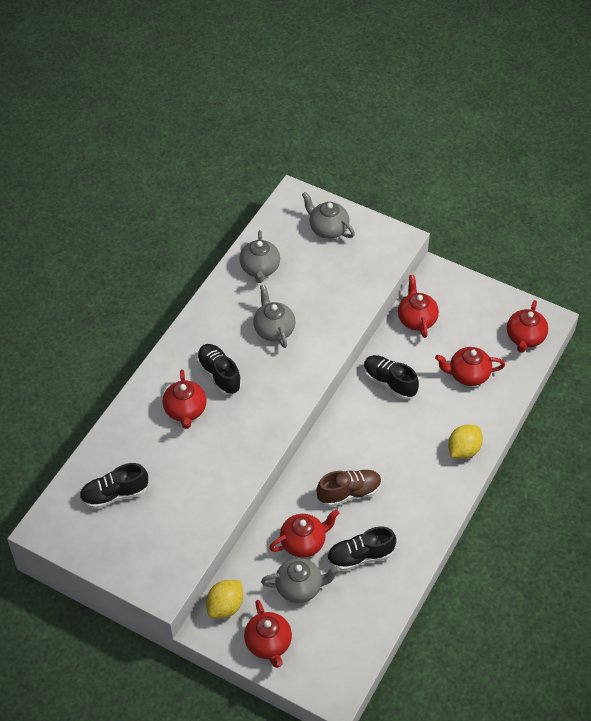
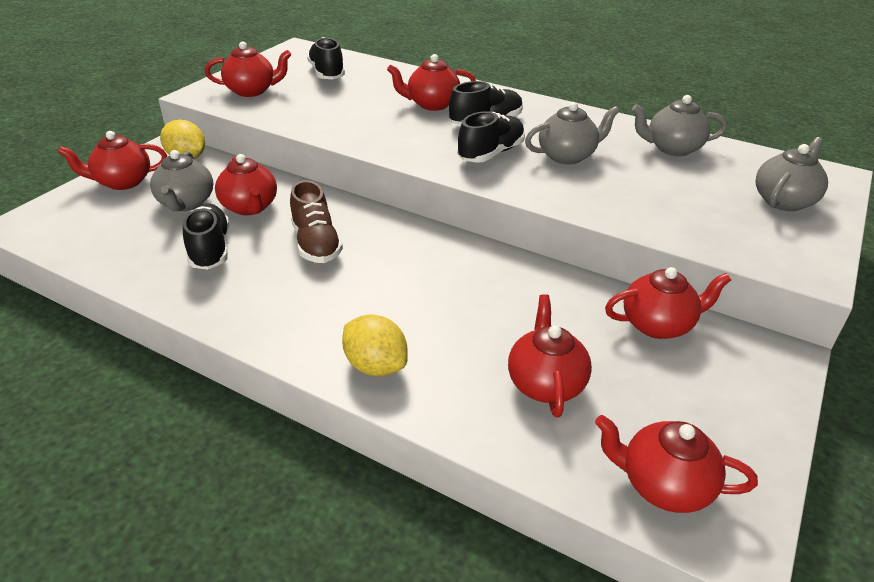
camera: 90 degrees right, 15 degrees down
(155, 549) = (252, 91): none -> red teapot
(389, 382) = (515, 288): black shoe -> black shoe (491, 153)

